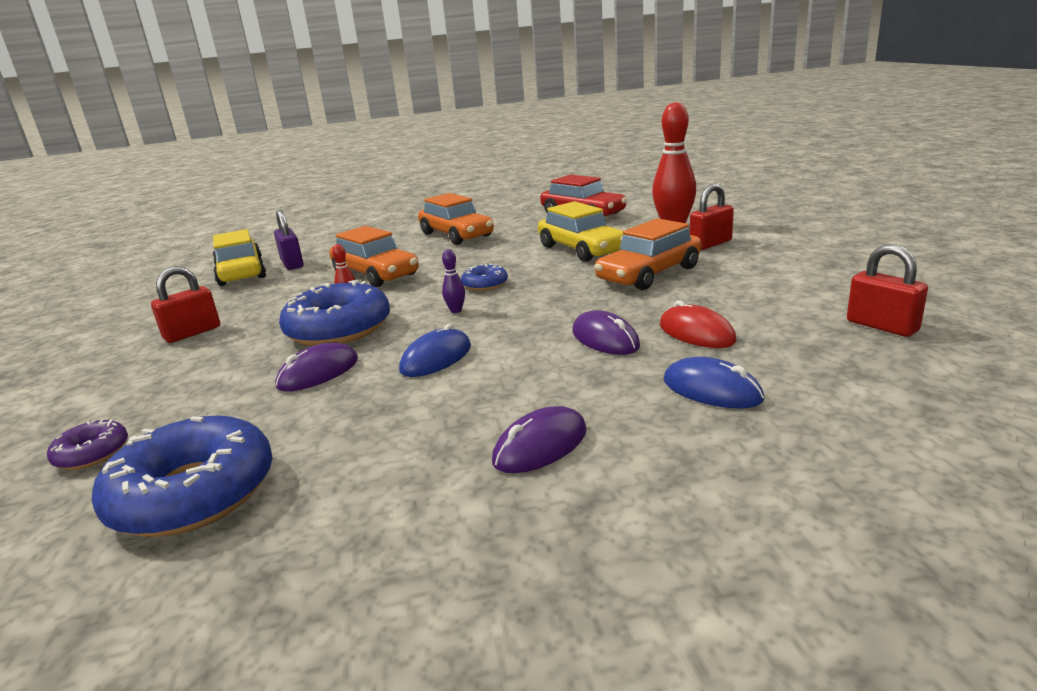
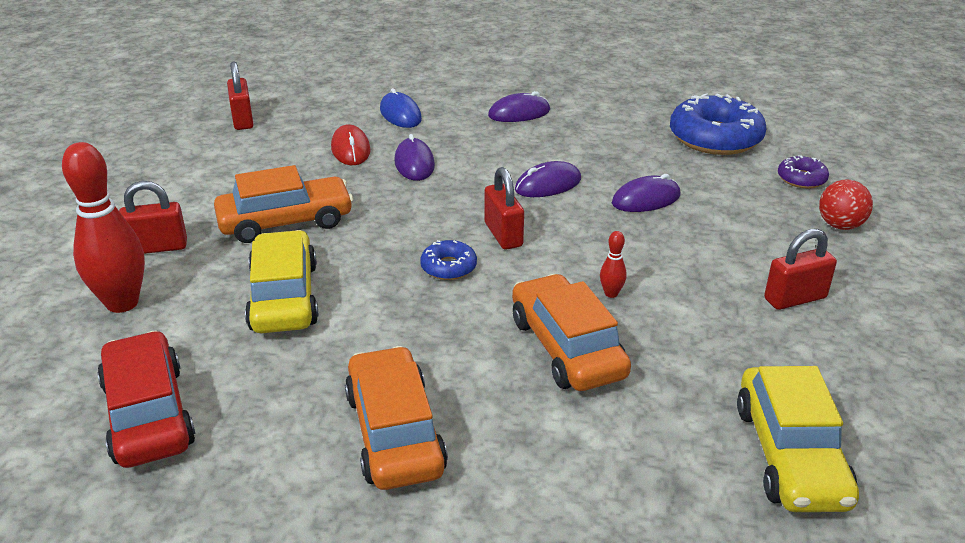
camera: 160 degrees left, 10 degrees up
(92, 403) = (840, 225): none -> red ball
(292, 264) = (699, 447): purple padlock -> none
(338, 329) = (626, 248): blue donut -> none
(436, 358) = (548, 185): blue mouse -> purple mouse
(456, 311) = (503, 235): purple bowling pin -> red padlock

